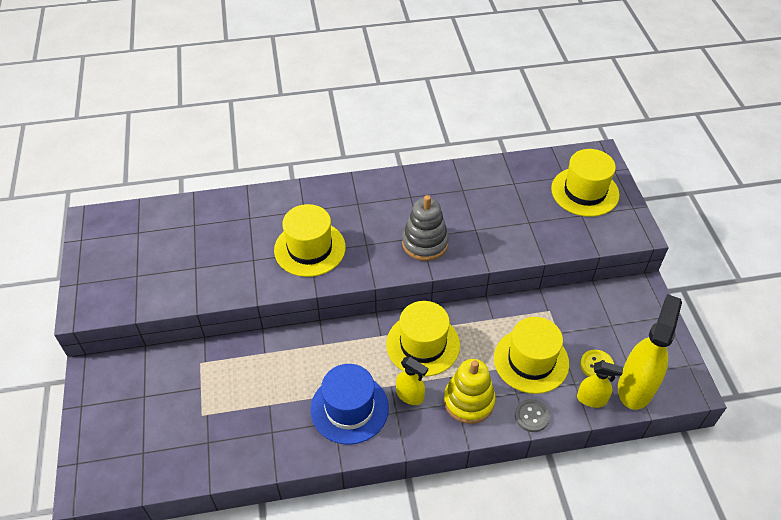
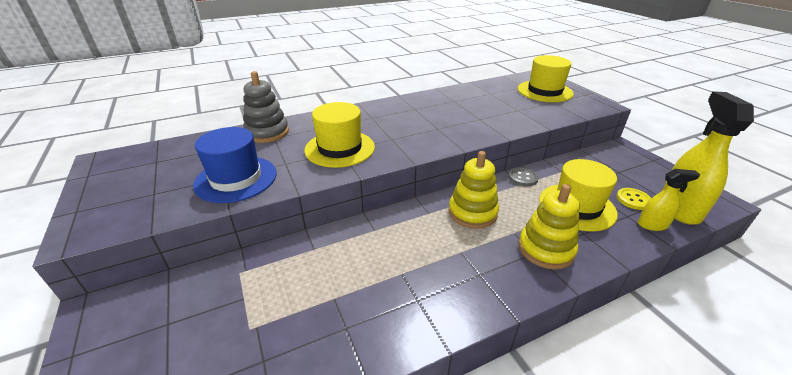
camera: 15 degrees left, 15 degrees down
(349, 408) = (428, 282): blue hat -> blue hat (236, 179)
(410, 396) = (485, 256): yellow spray bottle -> none
(423, 344) = (472, 212): yellow hat -> yellow stacking toy
(425, 243) = (443, 131): grey stacking toy -> grey stacking toy (267, 132)
(531, 416) = (613, 249): grey button -> grey button (523, 178)

